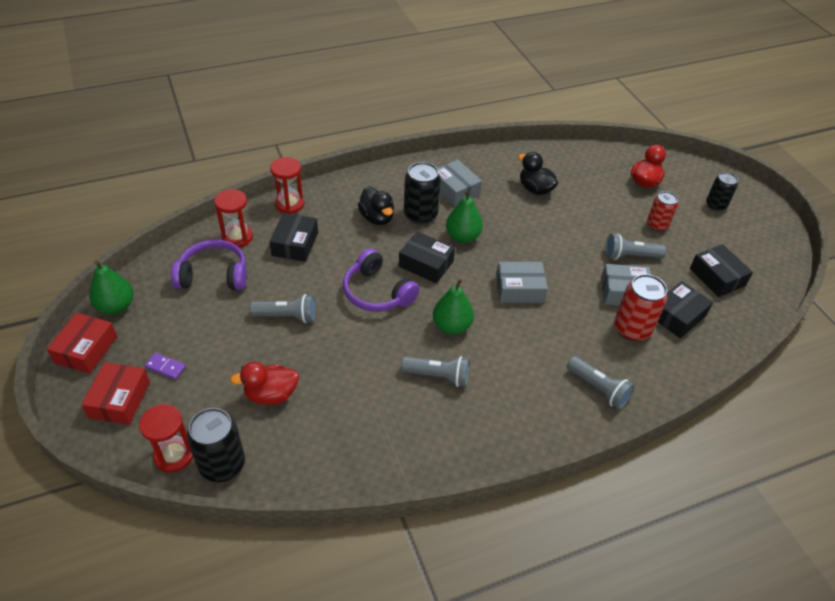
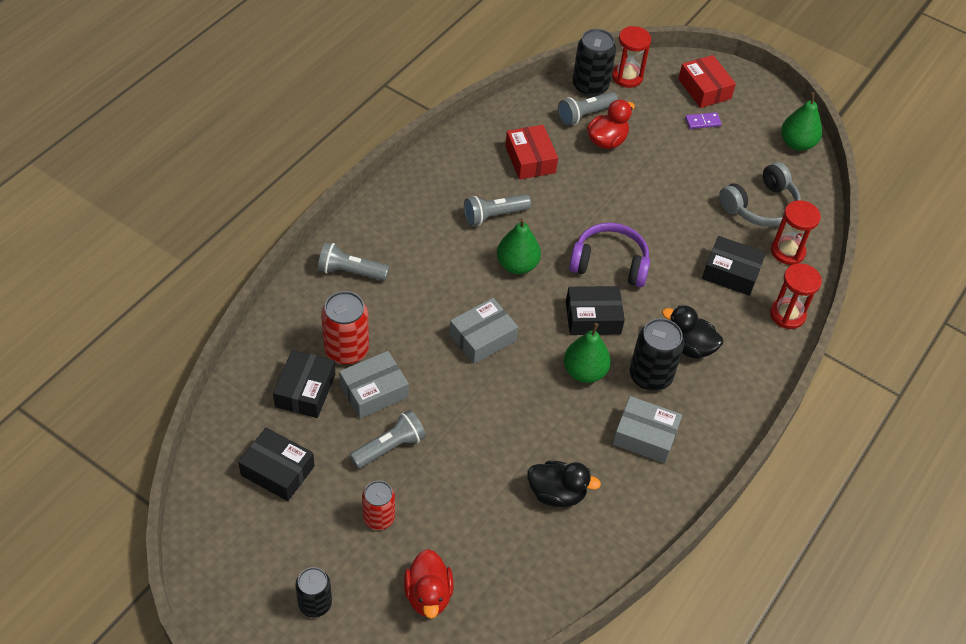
camera: 145 degrees right, 5 degrees up
(86, 349) = (772, 106): red box -> red box (530, 159)
(213, 275) = (760, 206): purple headphones -> grey headphones
(287, 316) = (661, 203): grey flashlight -> grey flashlight (585, 115)
(295, 244) = (731, 273): black box -> black box turned 45 degrees counterclockwise

